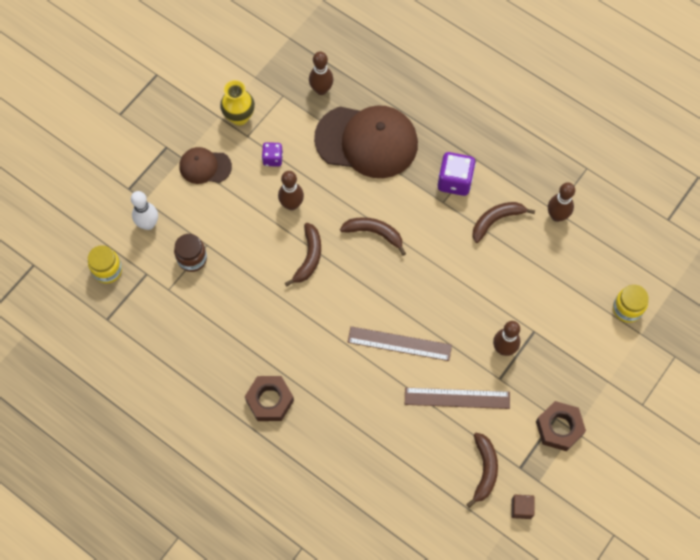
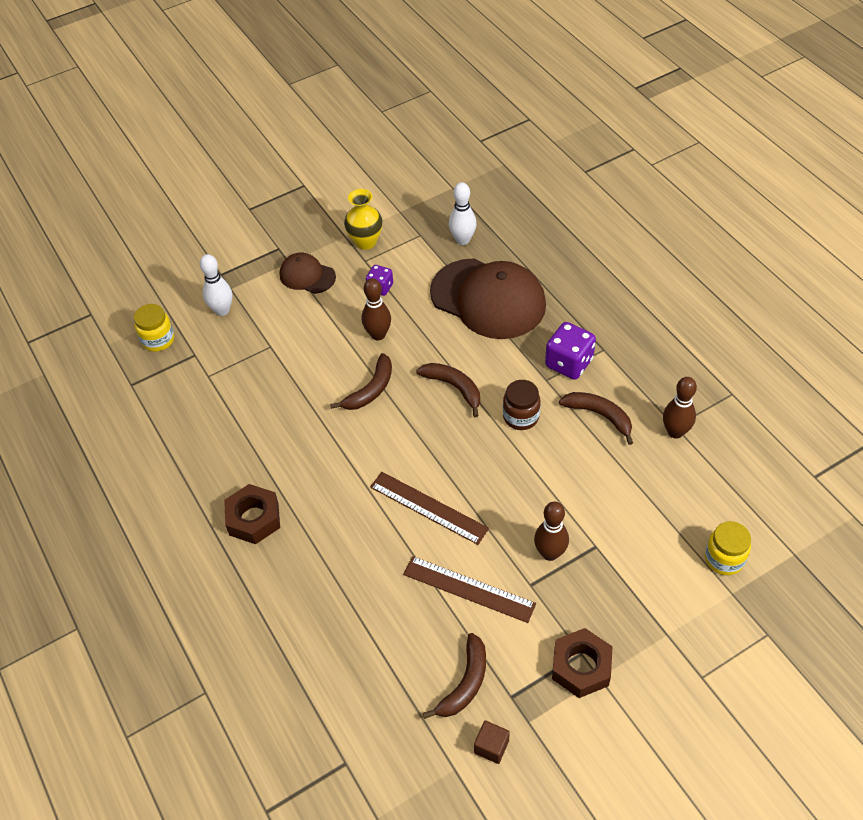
camera: 25 degrees right, 15 degrees down
(192, 259) = (248, 355): brown jar -> brown jar (521, 417)
(321, 90) = (463, 240): brown bowling pin -> white bowling pin
(496, 220) = (600, 415): brown banana -> brown banana turned 45 degrees clockwise

